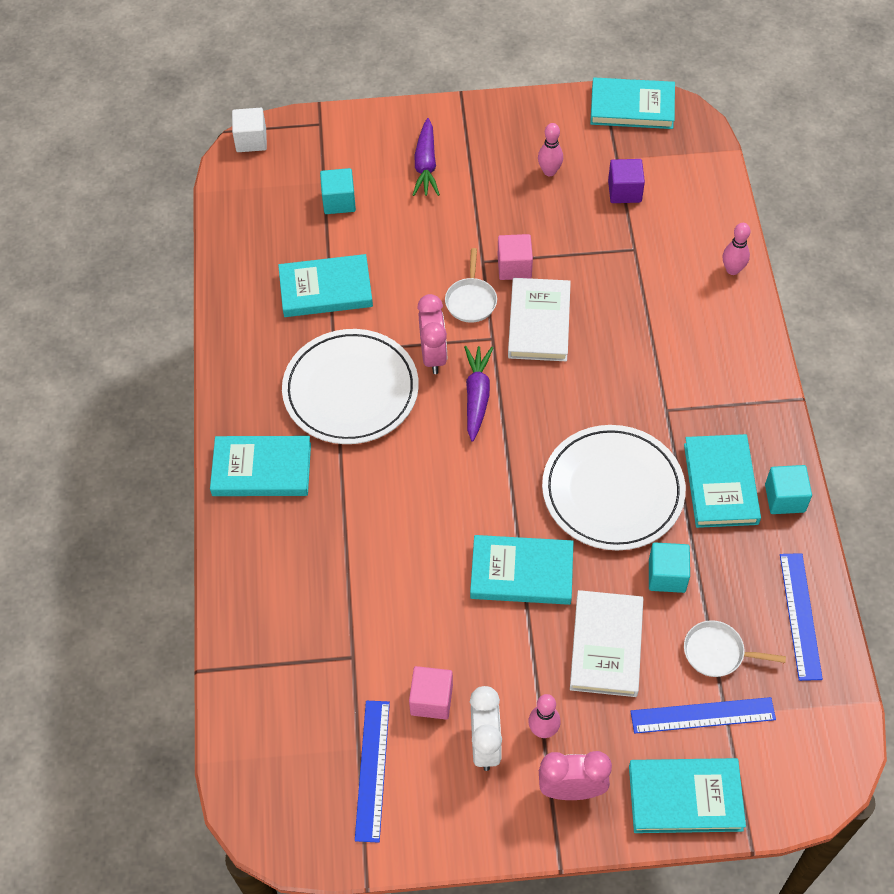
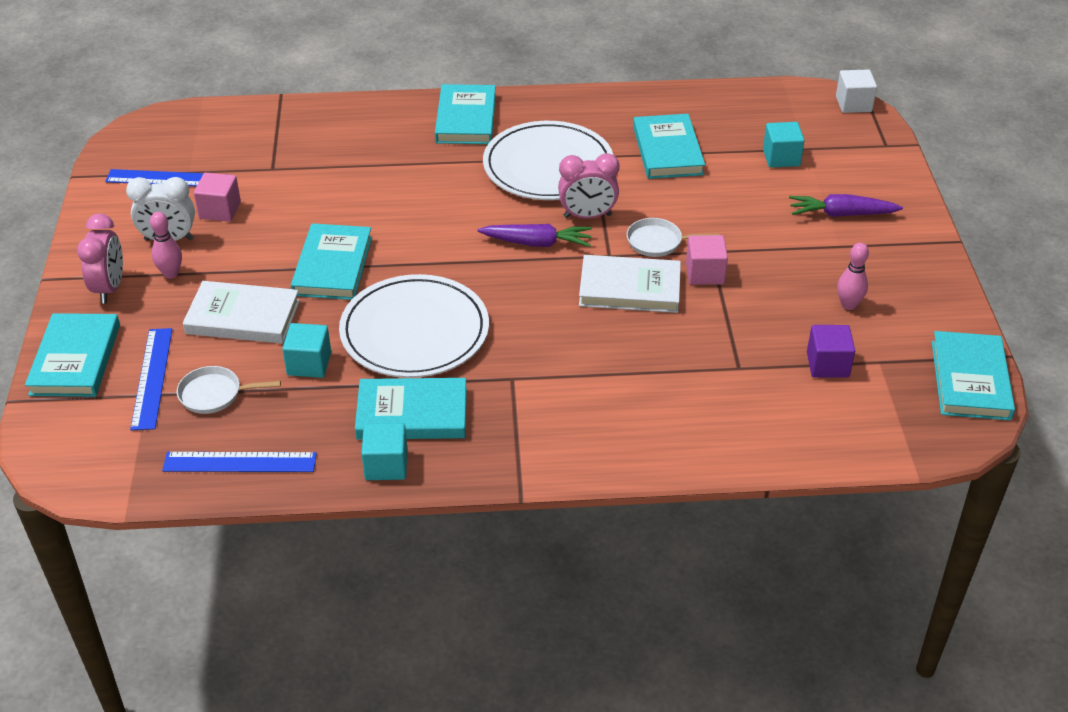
camera: 90 degrees right, 15 degrees down
(718, 652) = (215, 394): white pan -> white pan turned 105 degrees counterclockwise
(732, 270) = (714, 451): pink bowling pin -> none

